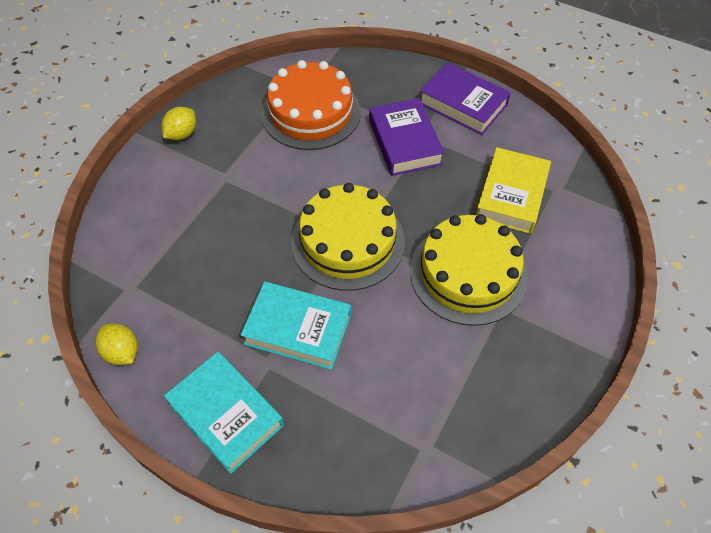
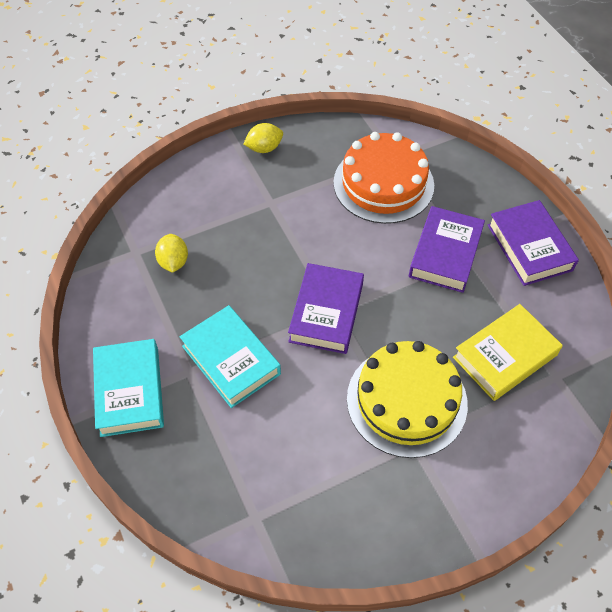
camera: 35 degrees right, 0 degrees up
(122, 352) = (95, 298): yellow lemon -> yellow lemon (173, 262)
(348, 241) = (326, 312): yellow cake -> purple book

